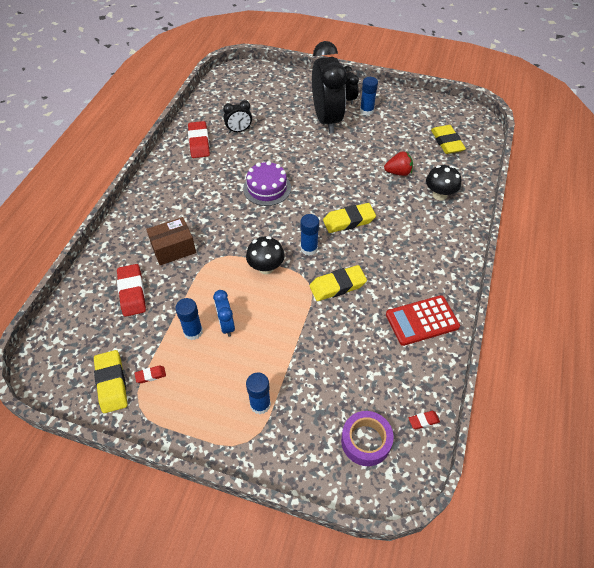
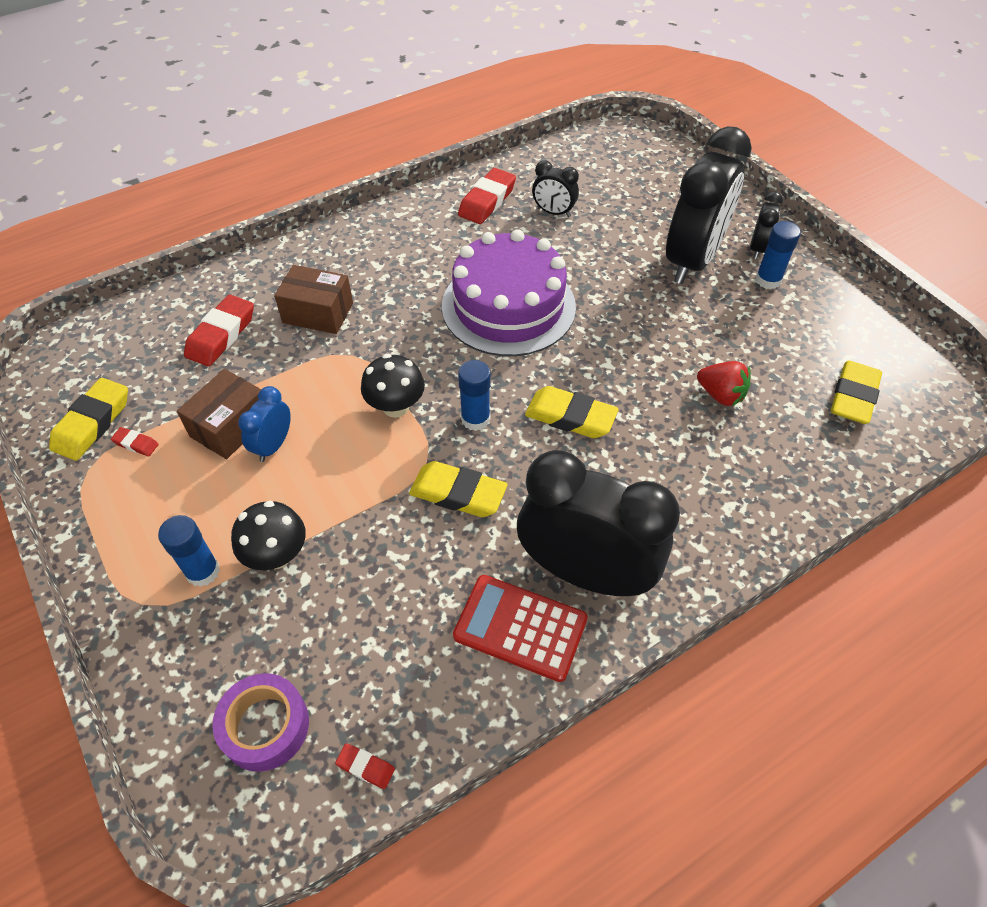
camera: 40 degrees right, 0 degrees up
(193, 332) = (231, 426): blue glue stick -> brown box
(267, 188) = (508, 306): purple cake -> purple cake, size x1.68
(423, 280) = (585, 572): none -> black clock
(439, 195) = (752, 467): black mushroom -> black mushroom (277, 555)

